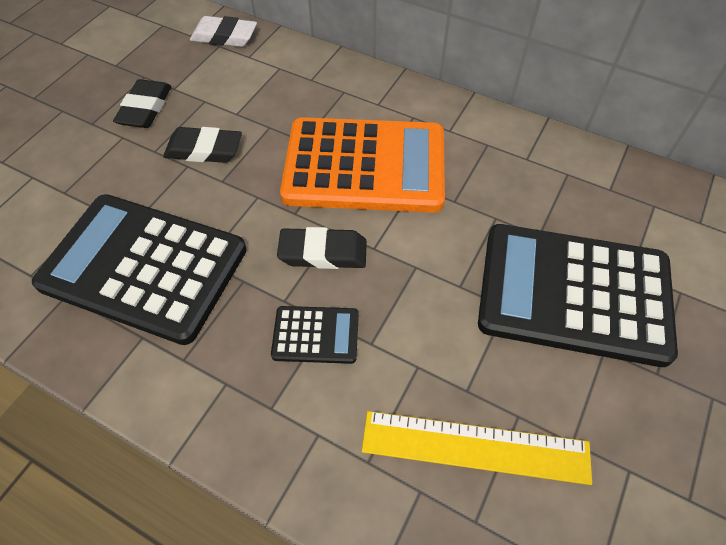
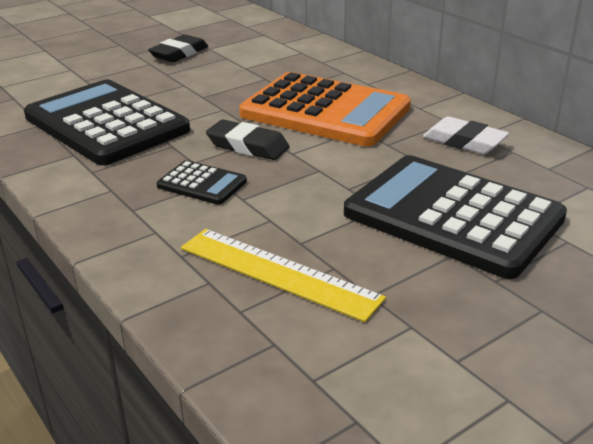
camera: 25 degrees right, 25 degrees down
(204, 150) = (203, 80): black eraser -> none
(224, 37) = (272, 31): white eraser -> white eraser (464, 142)

